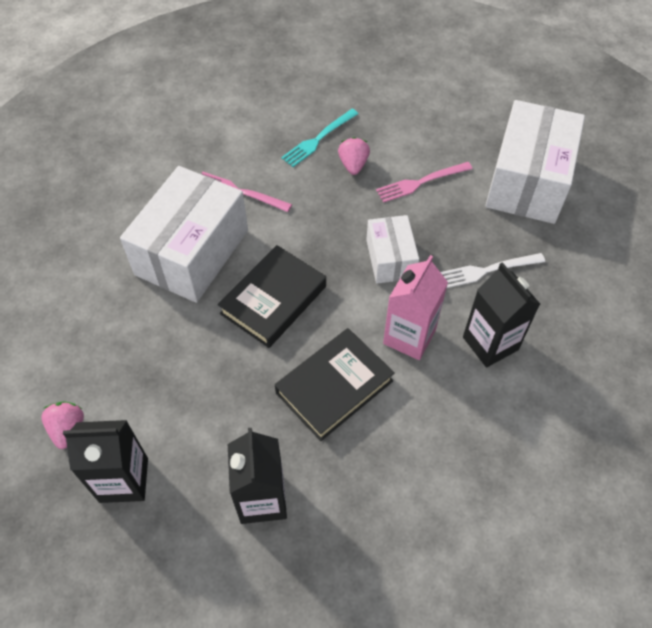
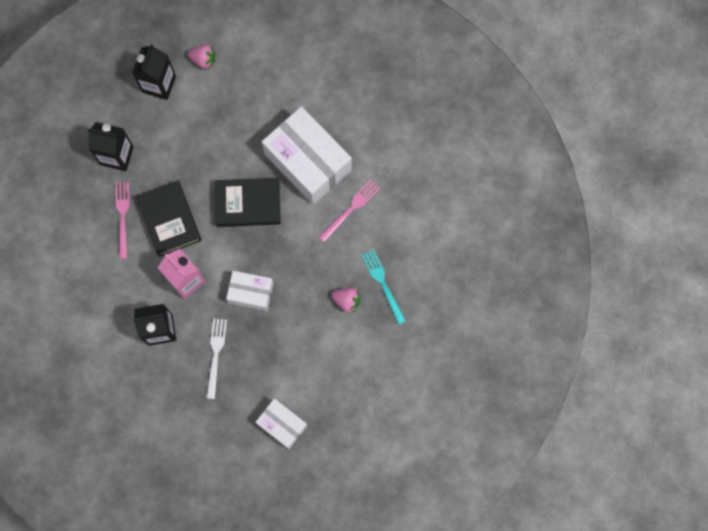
camera: 110 degrees right, 20 degrees up
(273, 300) = (248, 203): black book -> black book turned 60 degrees counterclockwise
(420, 182) = (311, 343): pink fork -> pink fork (122, 216)
(527, 181) = (282, 424): white box -> white box, size x0.54

